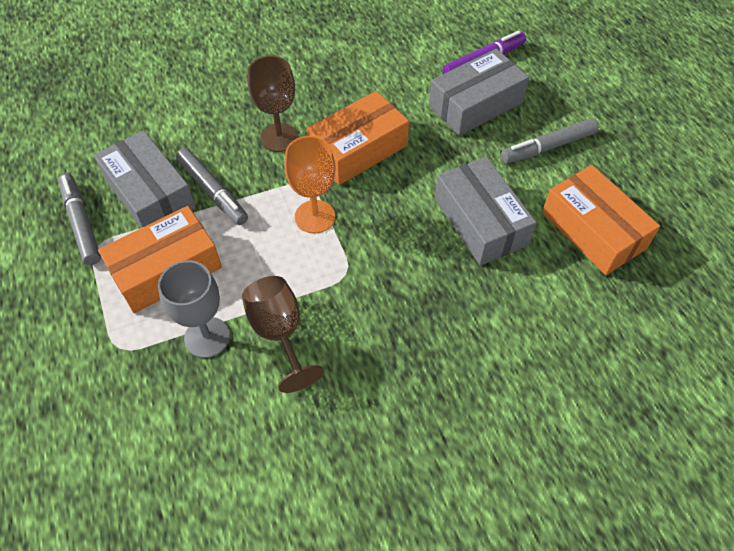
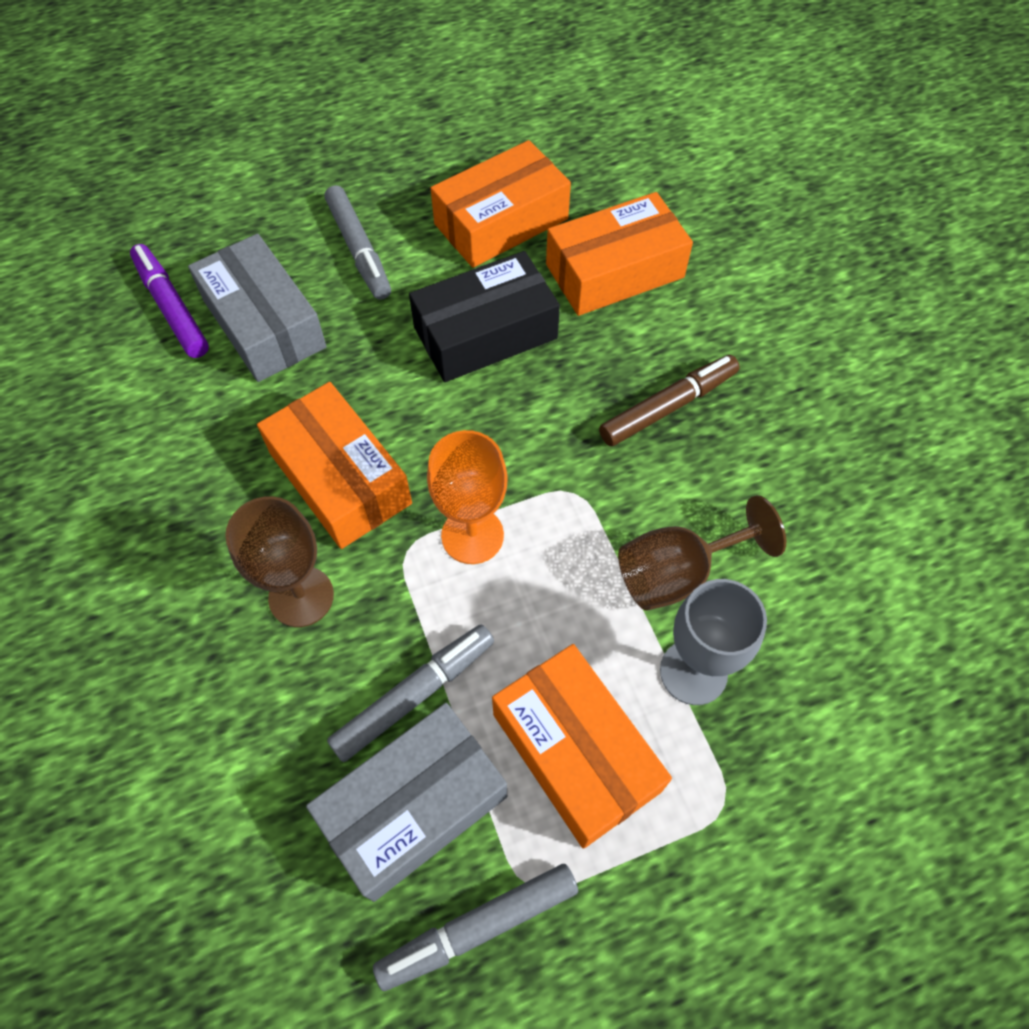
camera: 90 degrees left, 5 degrees up
(420, 337) = (668, 407): none -> brown marker
(480, 221) = (485, 333): grey box -> black box
(554, 307) = (614, 271): none -> orange box

